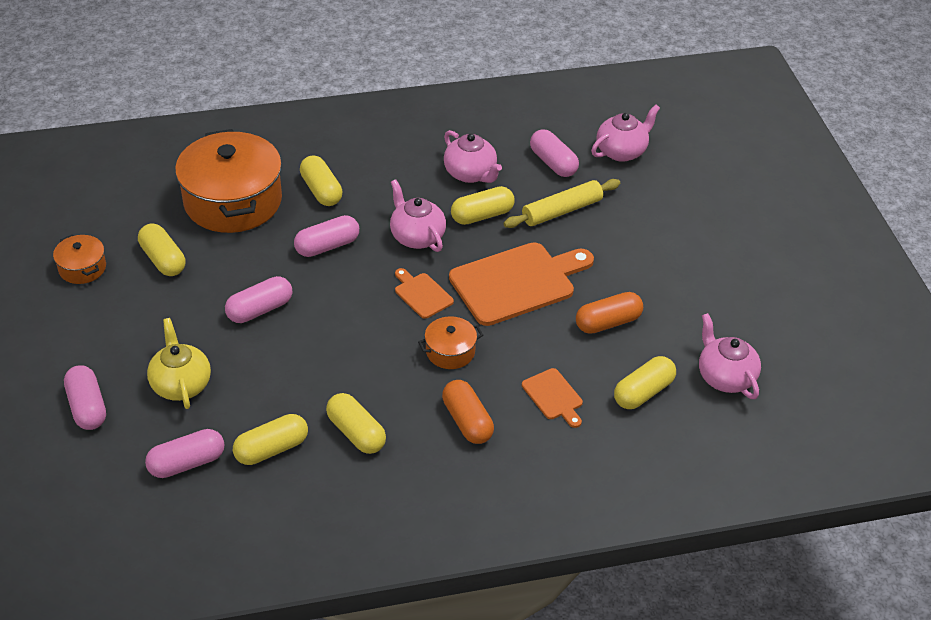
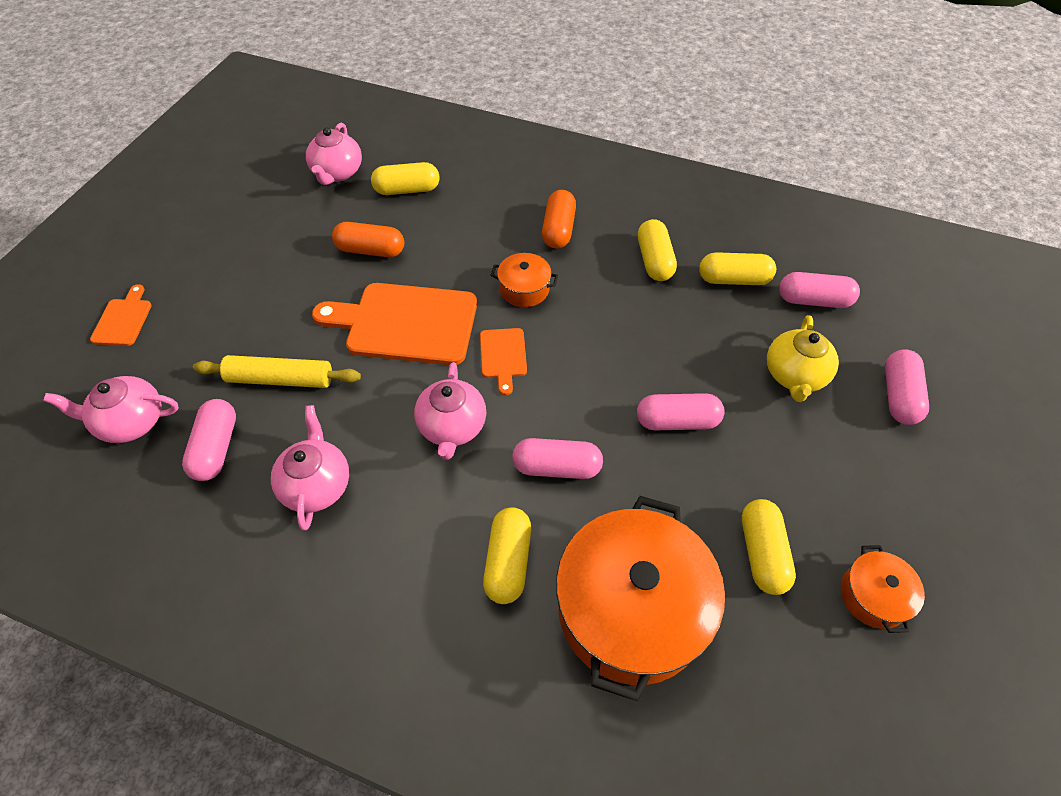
camera: 145 degrees left, 10 degrees up
(482, 215) = (362, 418): yellow capsule -> none
(553, 396) = (475, 217): orange cutting board -> orange cutting board (123, 319)

